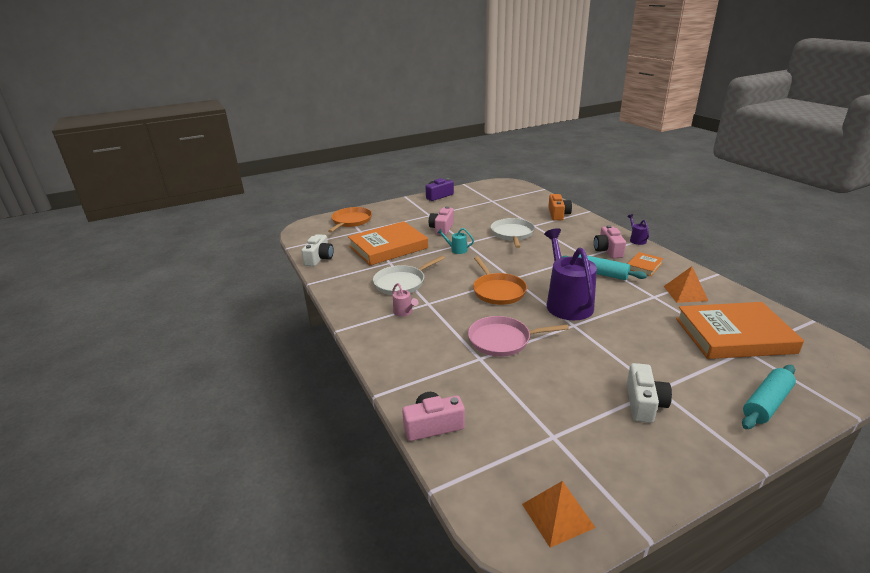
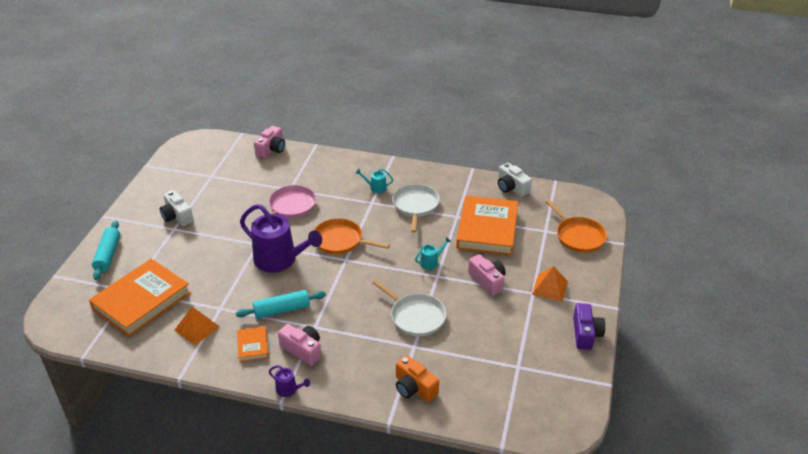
camera: 130 degrees right, 10 degrees up
(404, 312) = (375, 188): pink watering can -> turquoise watering can
(558, 515) = (185, 152): orange pyramid -> orange pyramid (549, 288)

